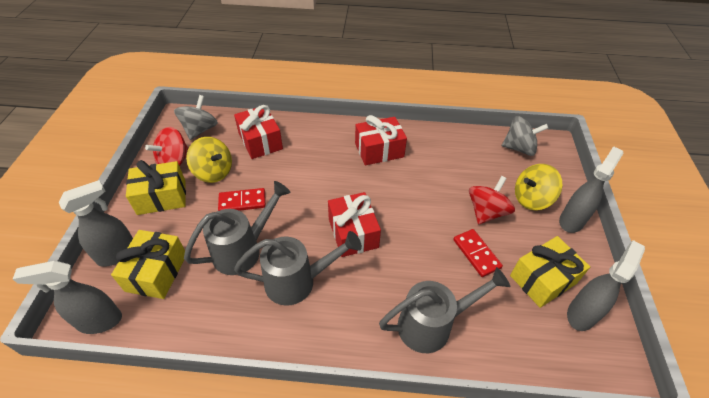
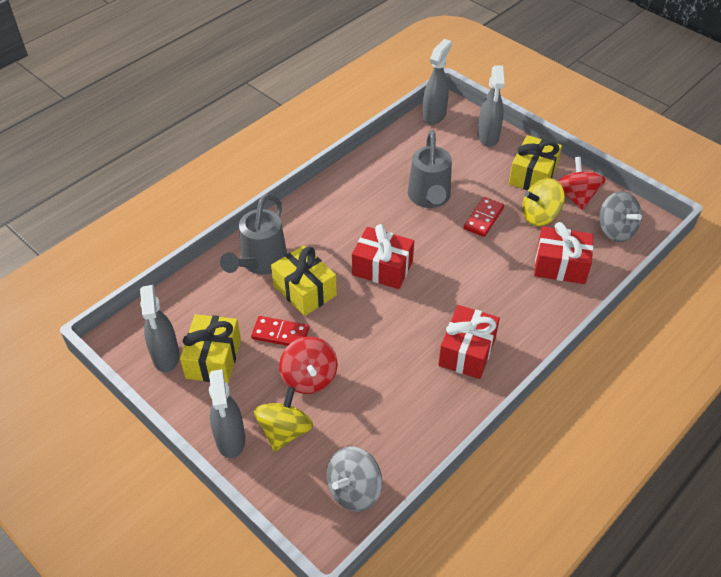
camera: 130 degrees right, 0 degrees up
(156, 272) = (451, 149): yellow gift -> yellow gift (305, 290)
(297, 281) = (370, 213): grey watering can -> none

